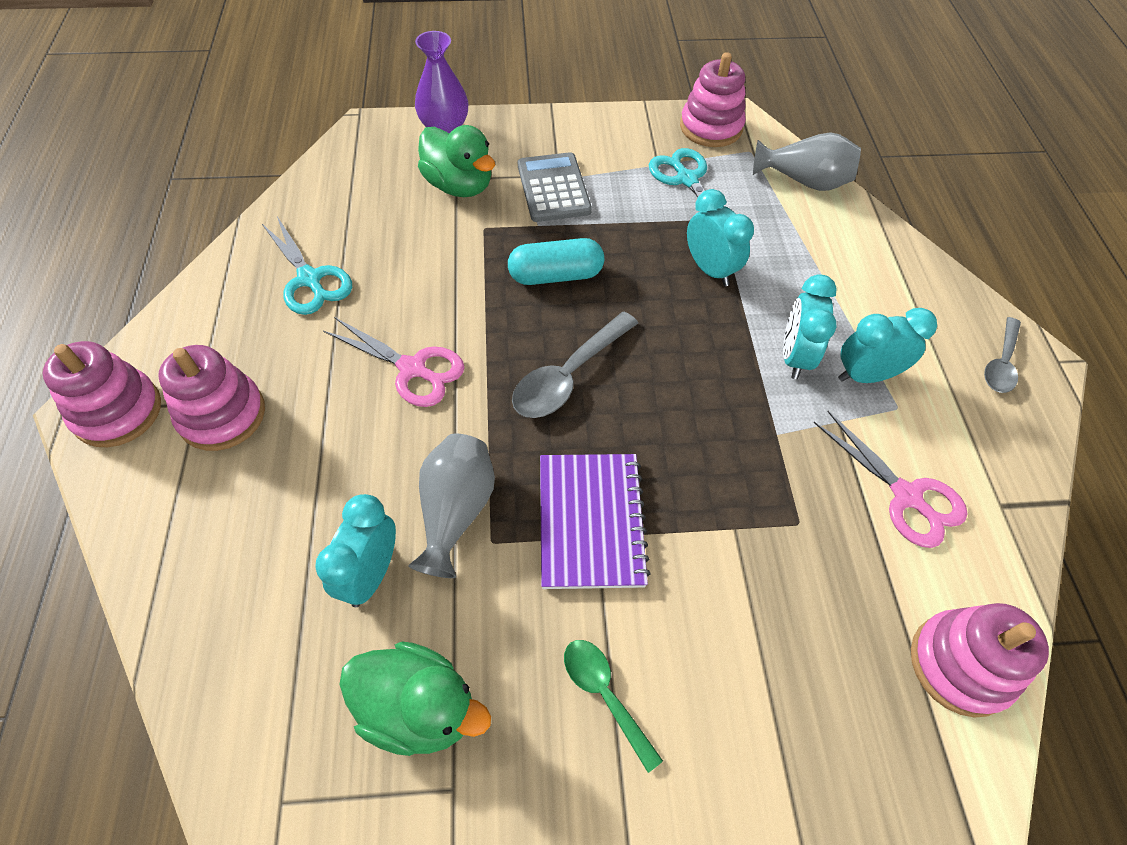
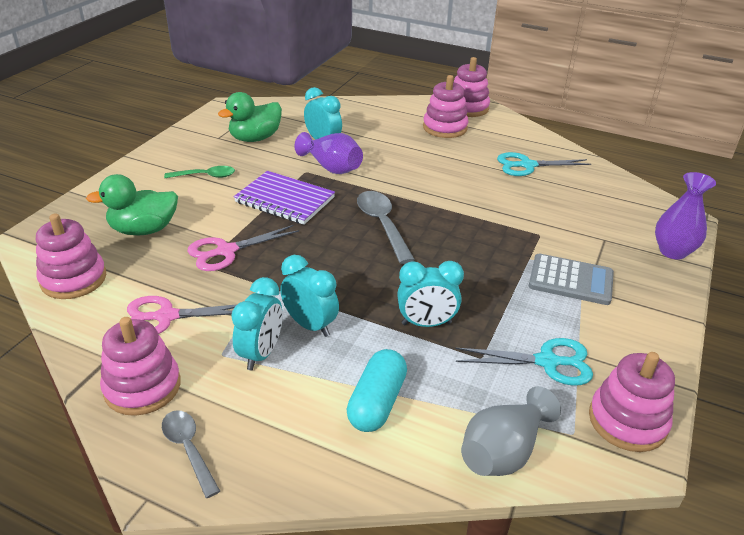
camera: 120 degrees right, 20 degrees down
(412, 369) = (432, 179): pink scissors -> pink scissors (226, 251)
(456, 511) = (331, 168): grey vase -> purple vase
(459, 185) = (594, 238): green duck -> green duck (144, 230)
(555, 275) = (472, 249): turquoise capsule -> turquoise capsule (377, 402)
(994, 445) = (142, 387): none -> pink stacking toy

